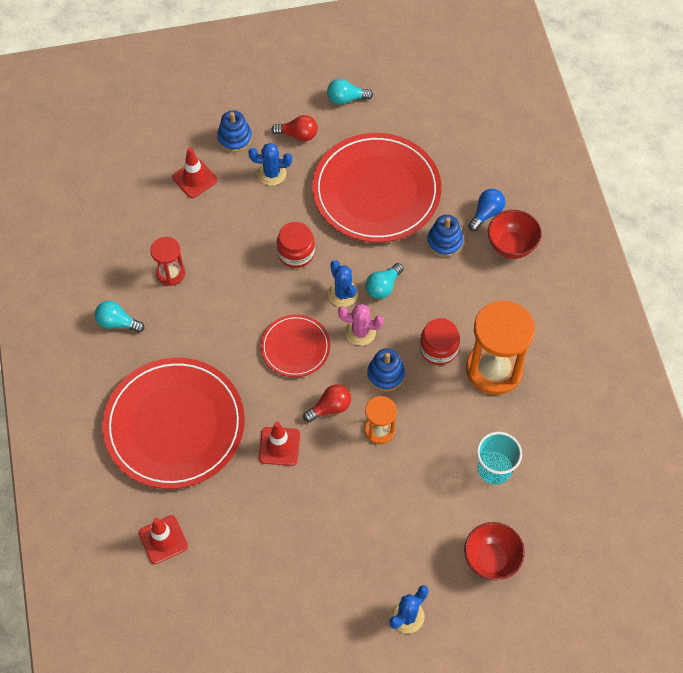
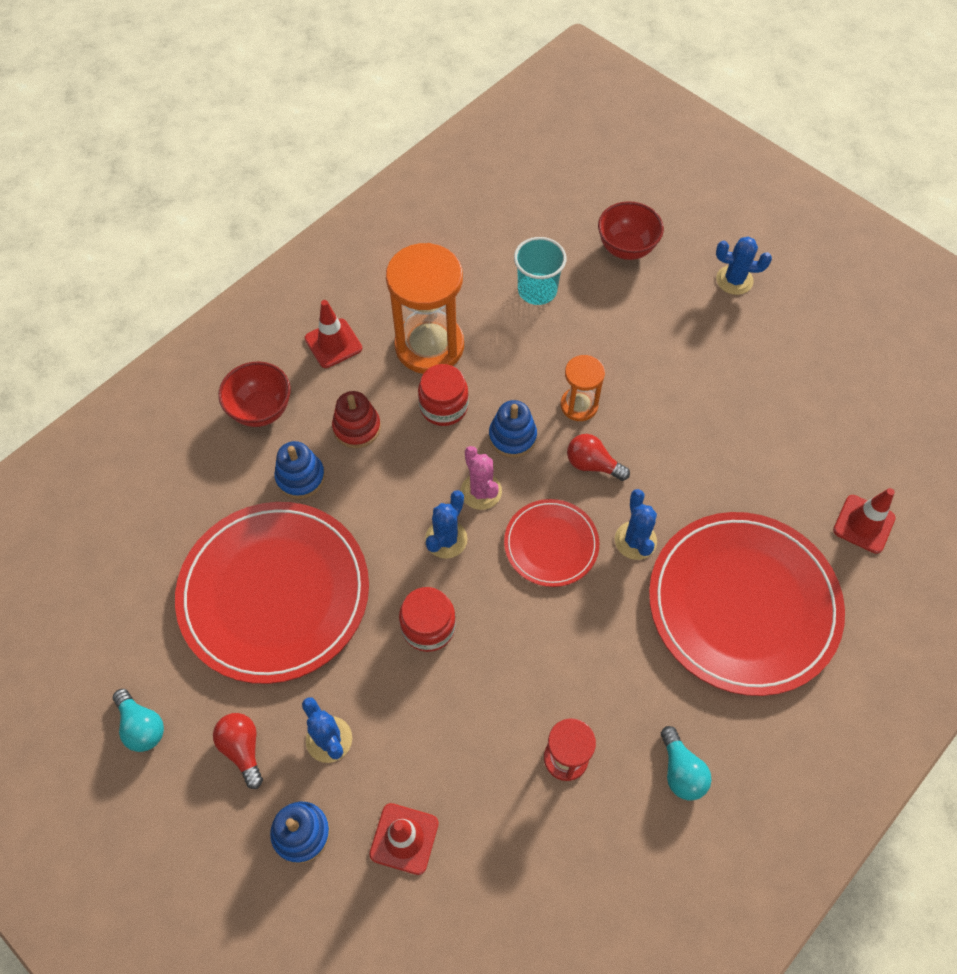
camera: 125 degrees left, 0 degrees up
(260, 395) = (635, 540): none -> blue cactus
(279, 446) = (674, 484): red traffic cone -> red traffic cone (333, 343)
(383, 287) = (406, 504): turquoise light bulb -> none
(458, 291) = (357, 428): none -> red stacking toy
(486, 213) = (231, 457): blue light bulb -> none

